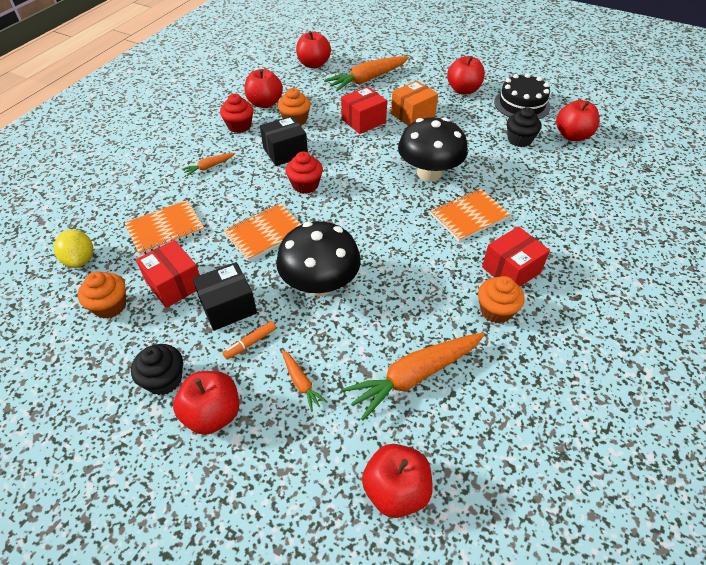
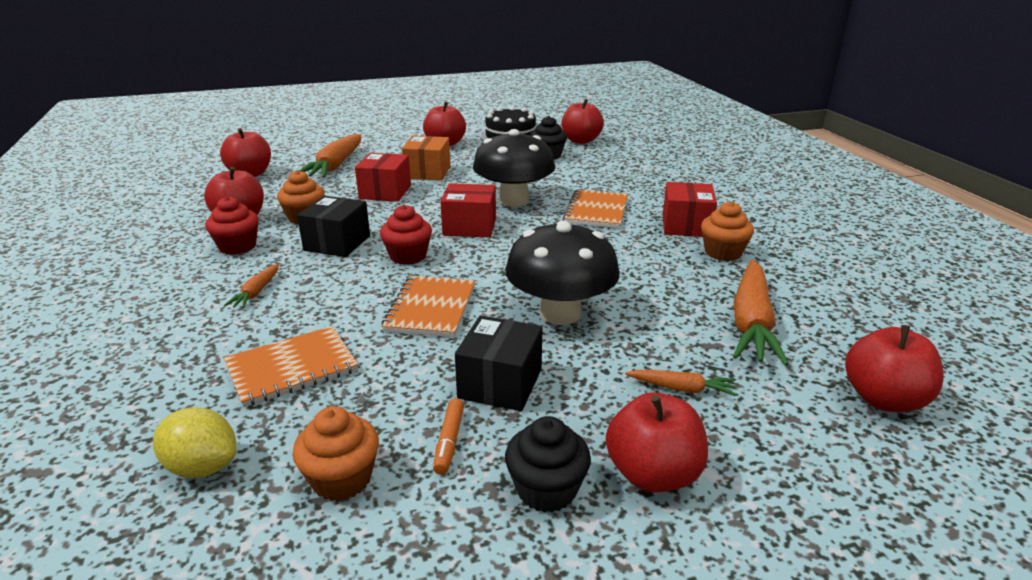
camera: 45 degrees left, 20 degrees down
(165, 229) = (292, 368): orange notebook -> orange notebook turned 45 degrees clockwise
(174, 284) = (398, 405): red box -> red box (469, 227)
(250, 343) = (579, 394): orange marker -> orange marker (449, 442)

